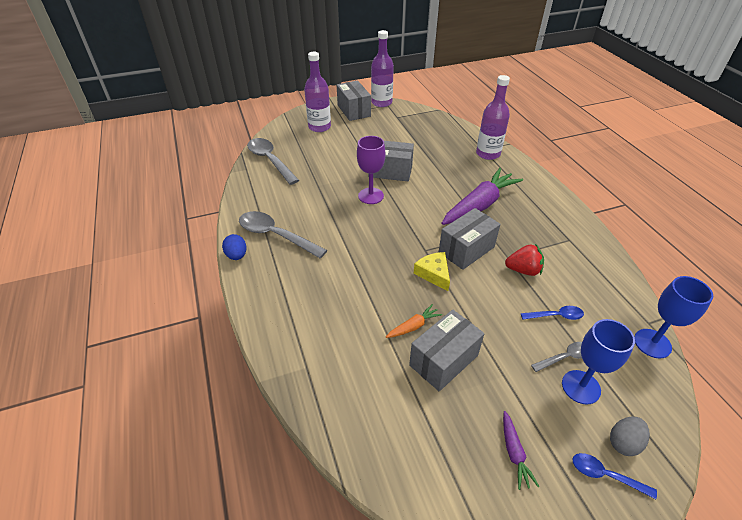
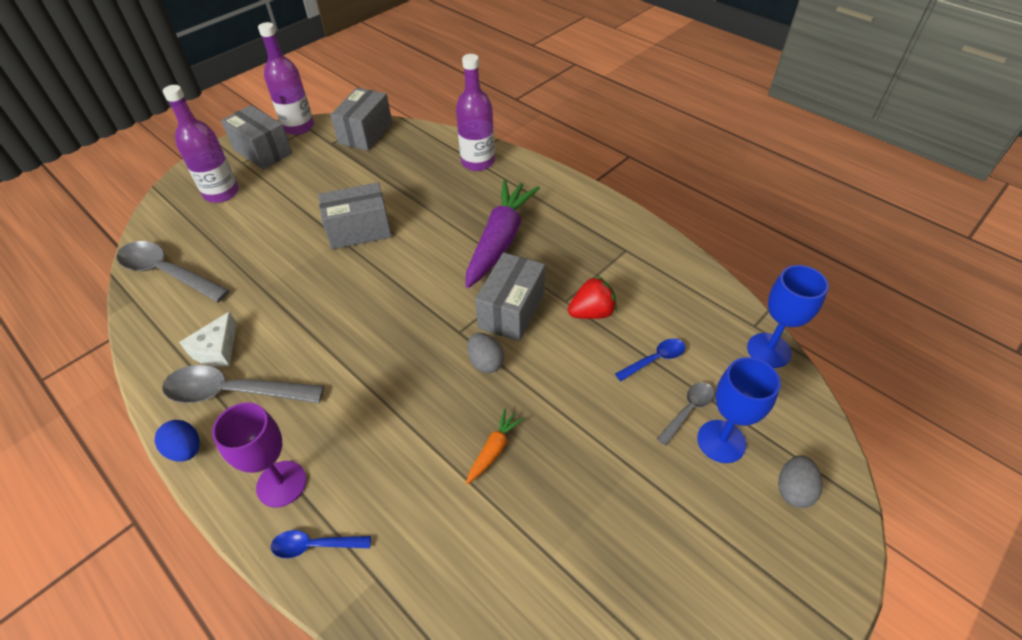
camera: 25 degrees left, 5 degrees up
(277, 209) = (216, 349): none -> white cheese
(371, 196) = (348, 277): purple goblet -> purple goblet (281, 484)
(434, 274) = (486, 362): yellow cheese -> grey egg
(443, 360) = (553, 480): grey box -> grey box (365, 133)
(514, 452) = (688, 565): purple carrot -> none
(605, 475) = (793, 541): blue spoon -> blue spoon (315, 545)

